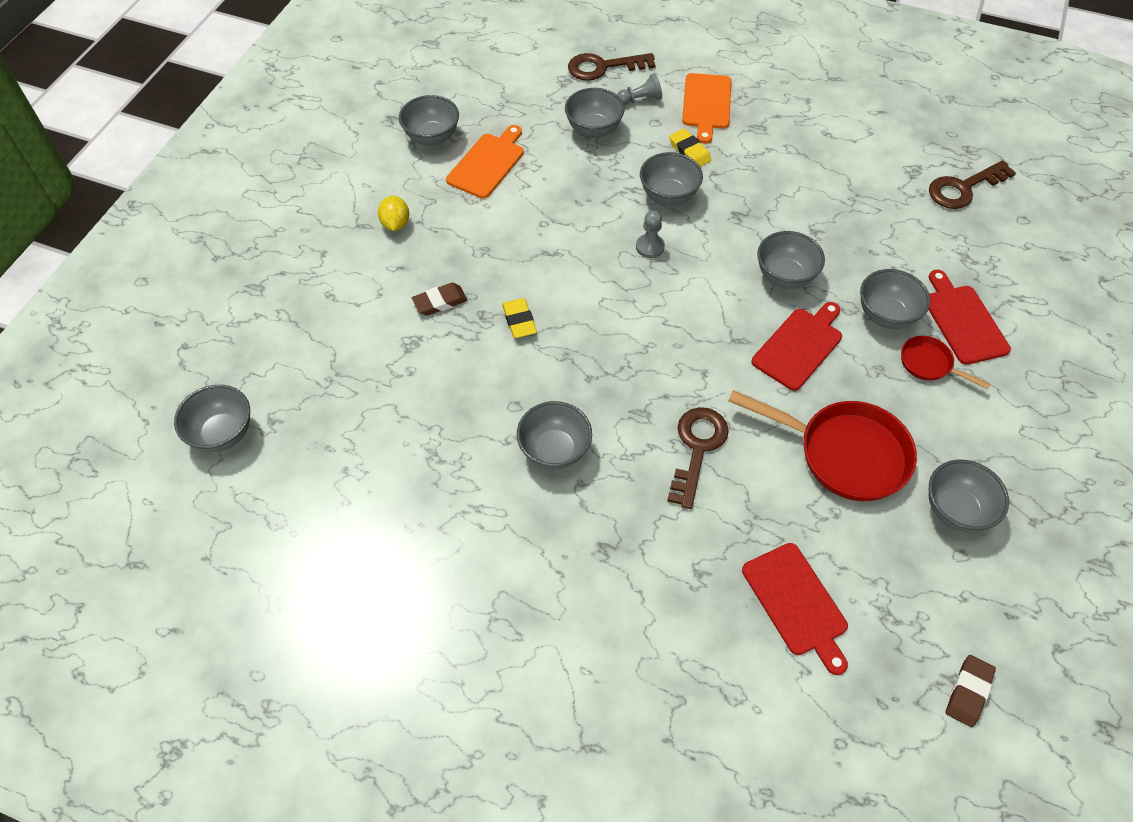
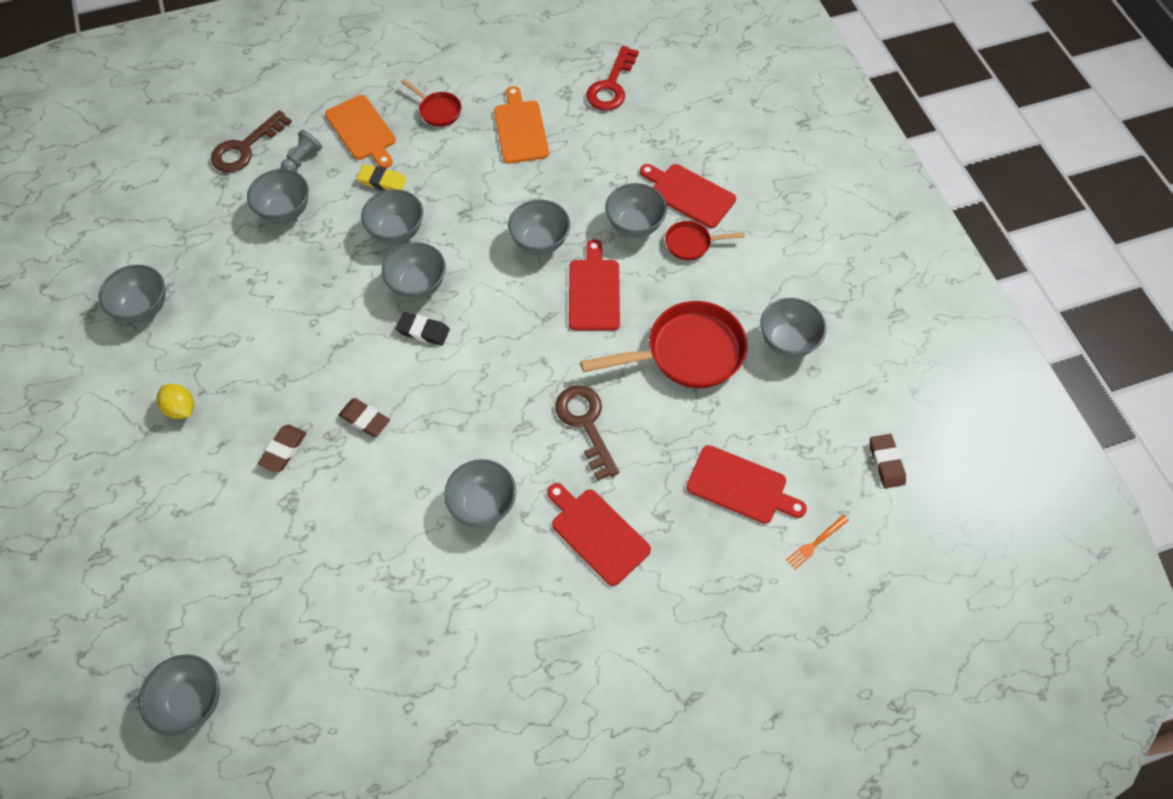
camera: 40 degrees left, 5 degrees up
(487, 163) = (217, 300): orange cutting board -> orange cutting board (520, 129)
(519, 321) = (365, 419): yellow eraser -> brown eraser
(623, 284) = (423, 331): none -> black eraser
(629, 544) = (597, 533): none -> red cutting board
(650, 247) = (418, 285): grey pawn -> grey bowl
(784, 123) = (438, 110): none -> red pan
(828, 708) = (815, 543): none -> orange fork
(963, 188) = (611, 86): brown key -> red key

